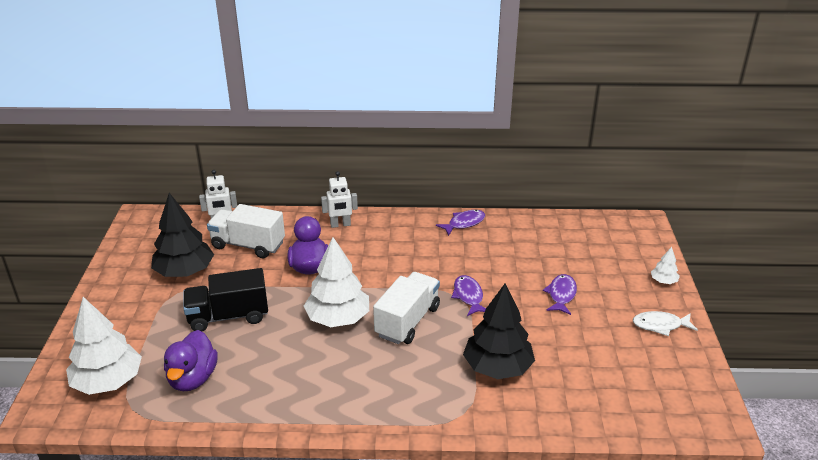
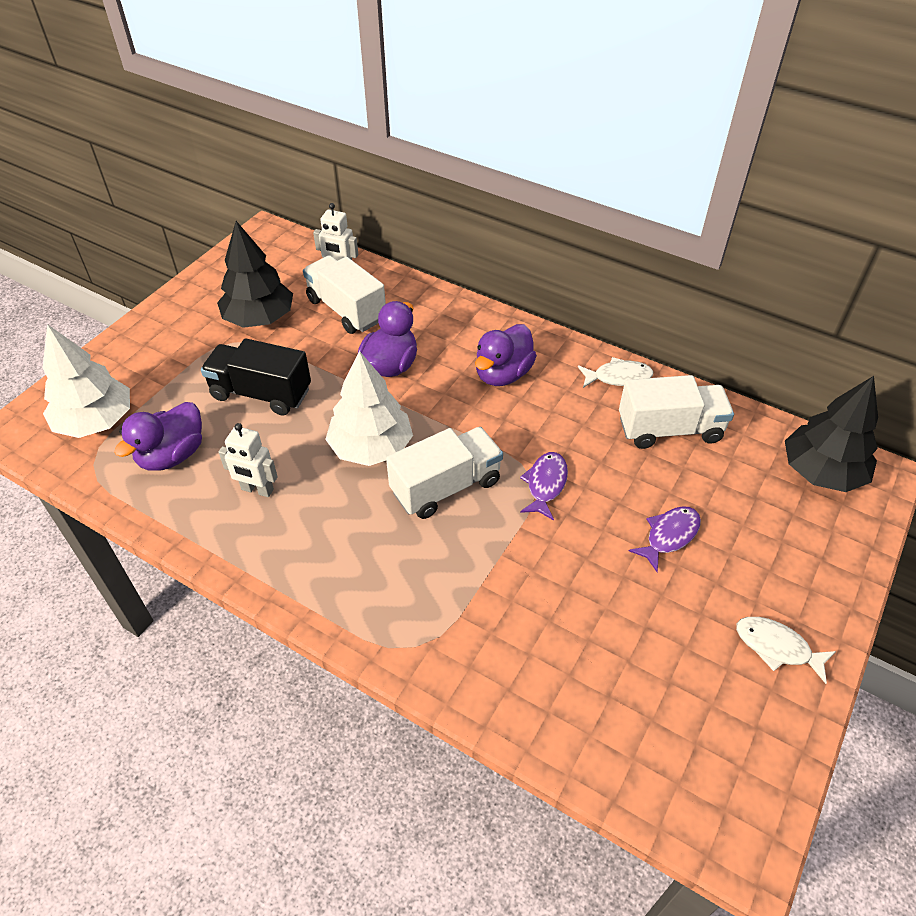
camera: 30 degrees right, 15 degrees up
(340, 225) = (466, 322): white robot -> white robot (257, 490)
(390, 246) = (503, 374): none -> purple duck
(464, 223) = (618, 377): purple fish -> white fish
(497, 367) = (505, 603): black tree -> black tree (821, 472)
(517, 240) = (669, 429): none -> white truck
(663, 281) = (836, 580): white tree -> none

